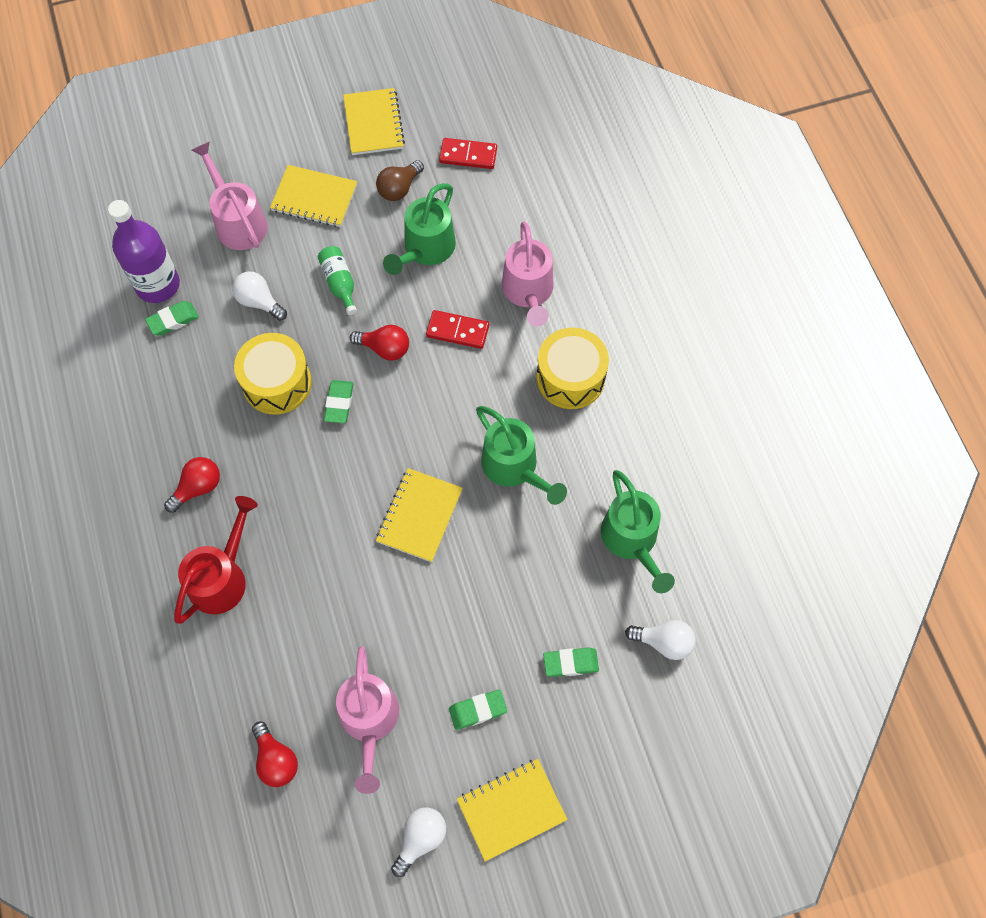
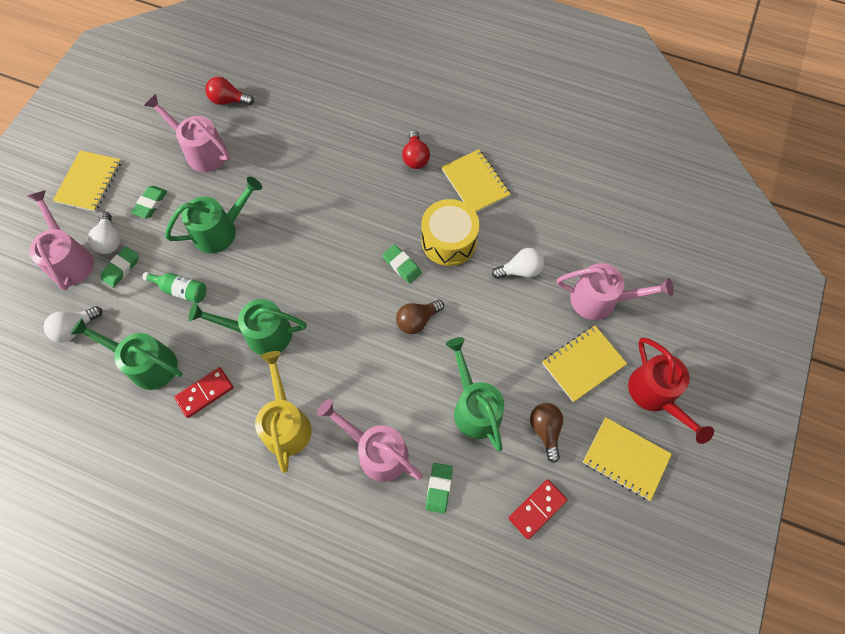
camera: 130 degrees right, 0 degrees up
(158, 285) = (584, 221): purple bottle -> none
(173, 320) = (547, 213): green eraser -> green eraser (439, 488)
(222, 576) = (349, 136): red watering can -> red watering can (656, 396)
(339, 283) = (493, 329): green bottle -> green bottle (181, 290)
(385, 348) = (417, 320): red light bulb -> brown light bulb
(419, 516) = (285, 256): yellow notebook -> yellow notebook (475, 183)
(420, 839) = (124, 134): white light bulb -> white light bulb (110, 240)
(444, 604) = (221, 230): none -> green watering can
(457, 331) = (389, 376): red domino -> red domino (205, 393)
(570, 377) = (286, 423): yellow drum -> yellow watering can
(608, 728) = (70, 259): none -> pink watering can

